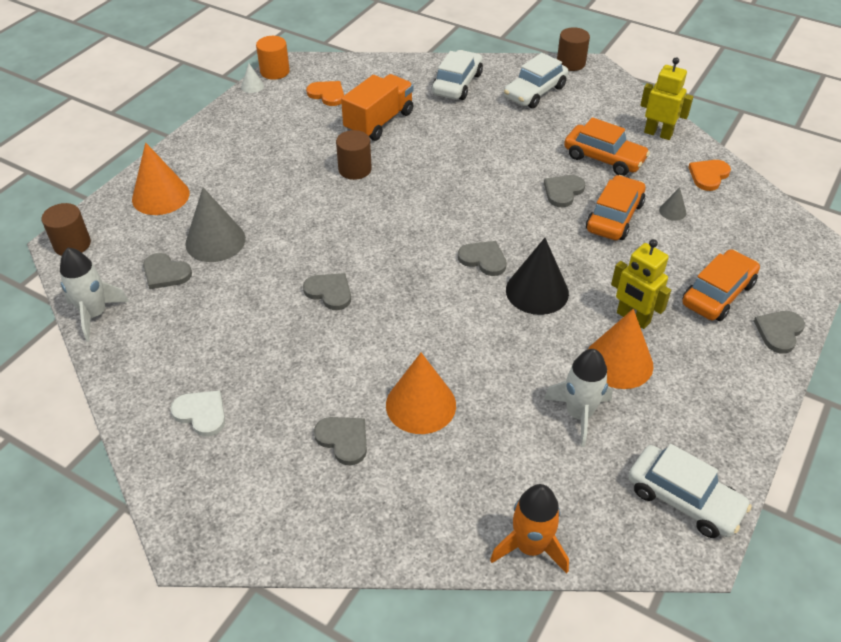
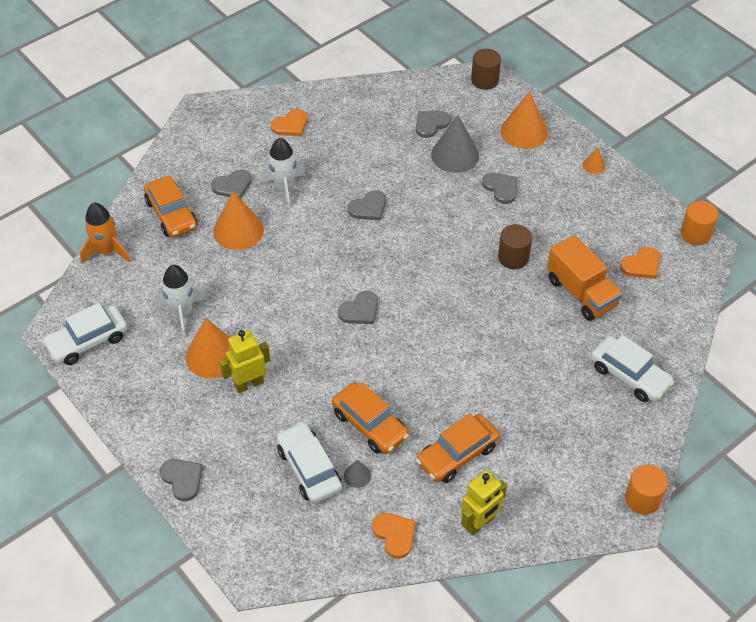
camera: 110 degrees right, 5 degrees up
(95, 314) = (405, 86): white rocket -> white rocket (284, 187)
(201, 140) = (593, 165): none -> orange cone
(201, 413) = (290, 125): white heart -> orange heart
(252, 86) = (672, 213): white cone -> none
(535, 92) = (593, 440): white car -> white car (309, 469)
(537, 291) = (308, 332): black cone -> none
(563, 191) = (421, 399): grey heart -> grey heart (501, 188)
(571, 63) = (642, 499): brown cylinder -> orange cylinder
(717, 294) = (243, 457): orange car -> orange car (171, 214)

